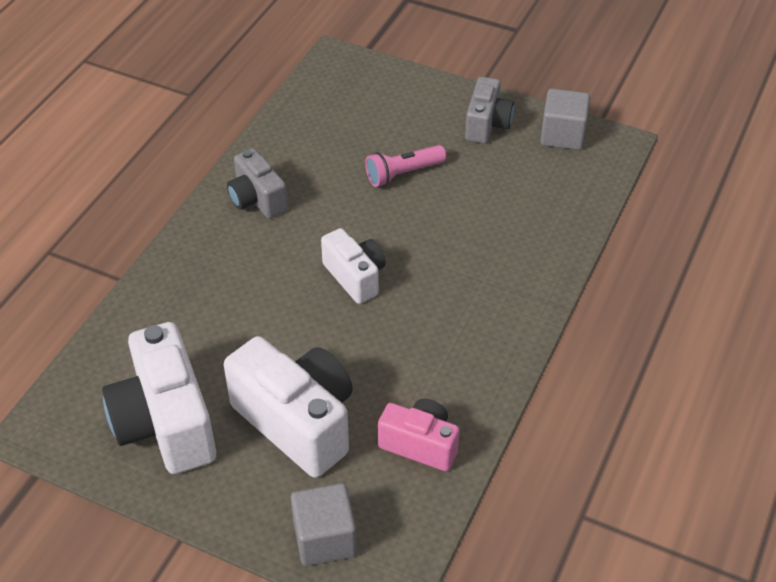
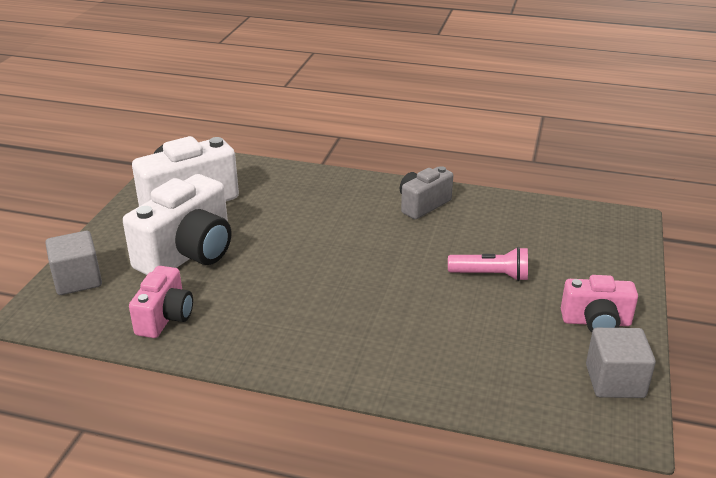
camera: 80 degrees right, 15 degrees down
(355, 277) = (349, 263): white camera -> none
(403, 174) = (491, 275): pink flashlight -> pink flashlight turned 135 degrees clockwise
(487, 124) = (596, 322): grey camera -> pink camera

